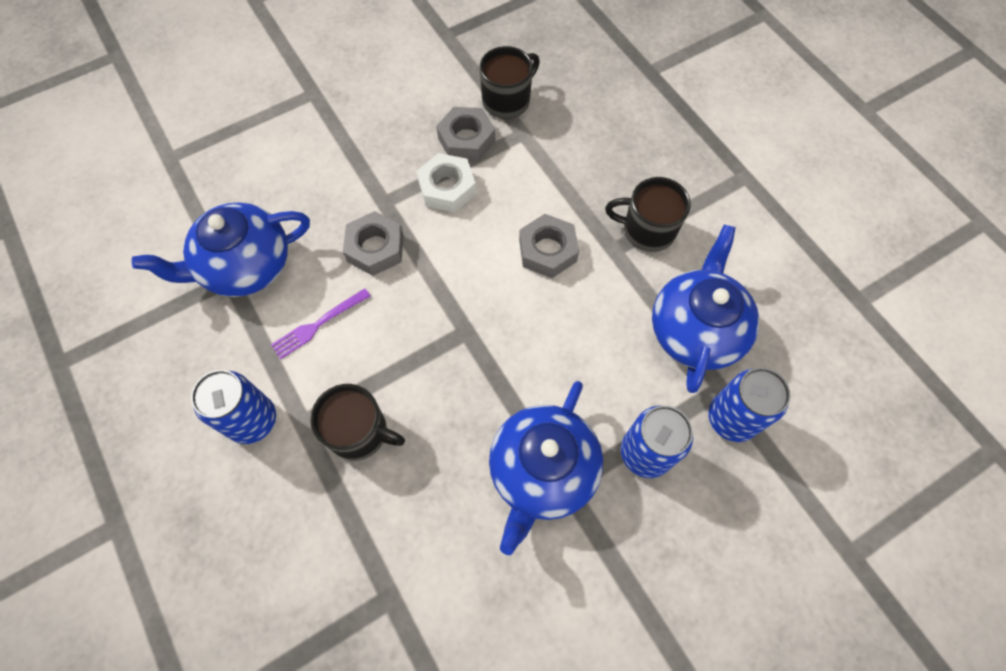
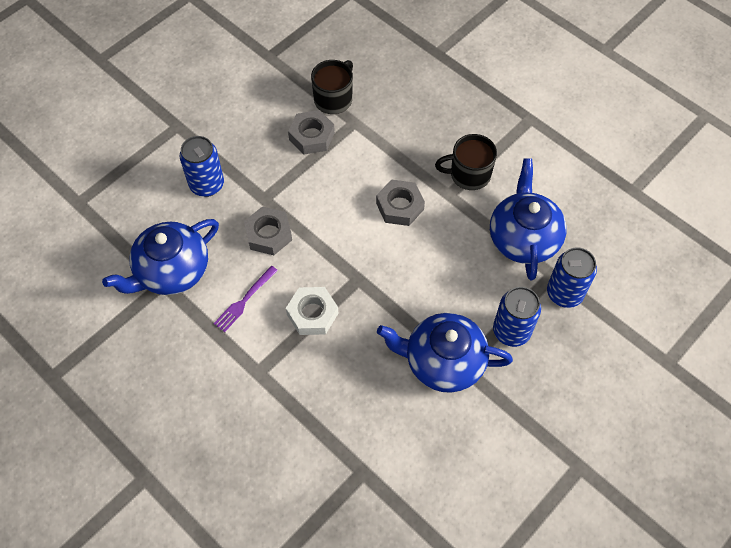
camera: 15 degrees left, 5 degrees down
(253, 420) = (219, 380): blue can -> blue can (207, 185)
(359, 432) = (302, 368): black mug -> none
(447, 188) = (309, 177): white nut -> white nut (312, 314)
(542, 471) = (443, 362): blue teapot -> blue teapot turned 90 degrees clockwise

